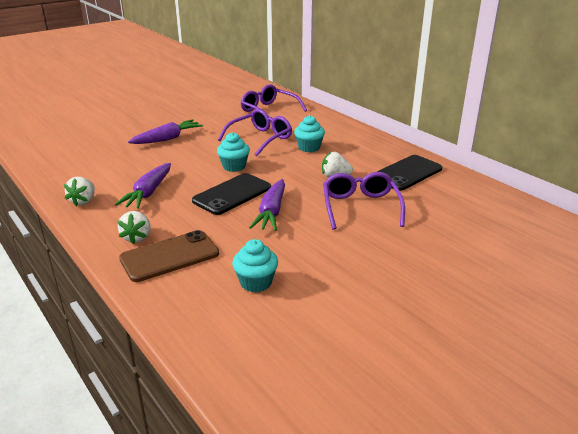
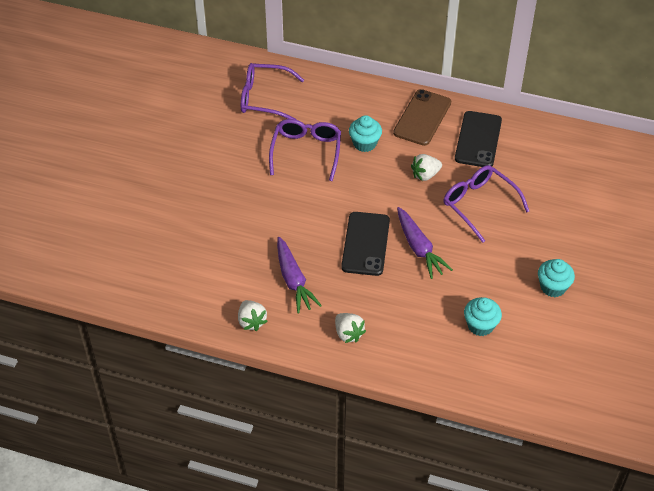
camera: 35 degrees left, 20 degrees up
(167, 139) = (216, 197): purple carrot -> none
(169, 256) = (395, 337): brown phone -> brown phone (422, 118)
(234, 166) = (327, 206): turquoise cupcake -> turquoise cupcake (553, 287)

